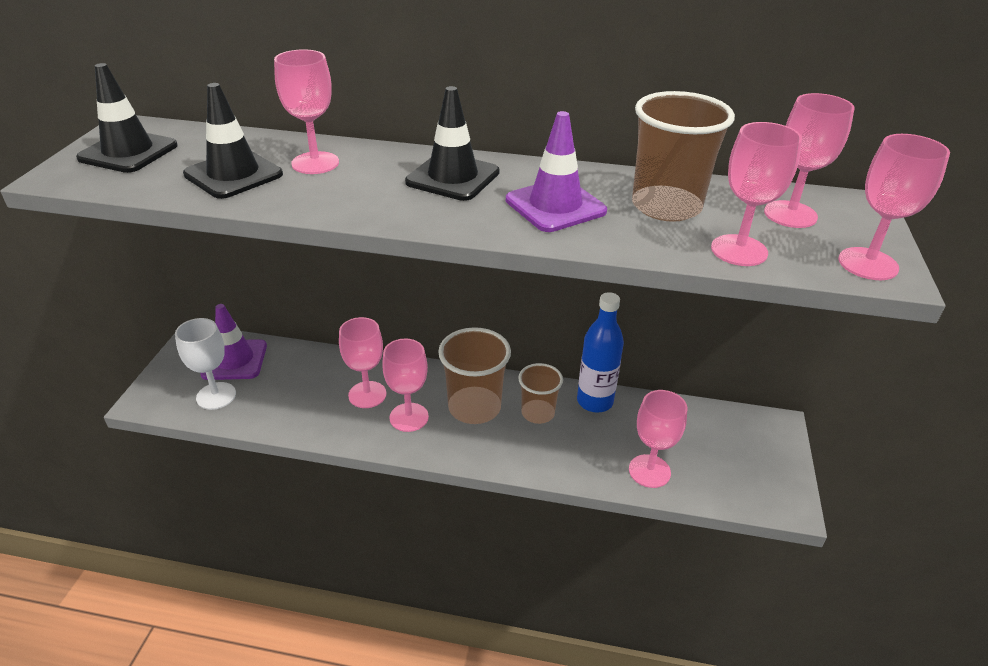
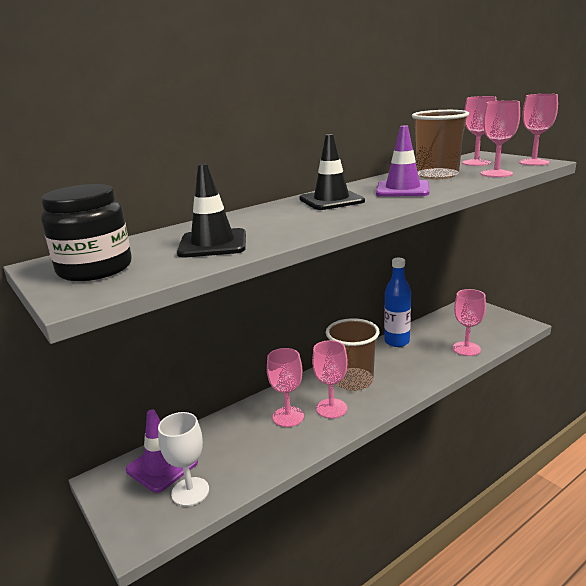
camera: 45 degrees left, 15 degrees down
(128, 152) = (95, 269): black traffic cone -> black jar
(315, 163) = (245, 223): pink goblet -> none
(538, 413) = (384, 362): brown cup -> none

